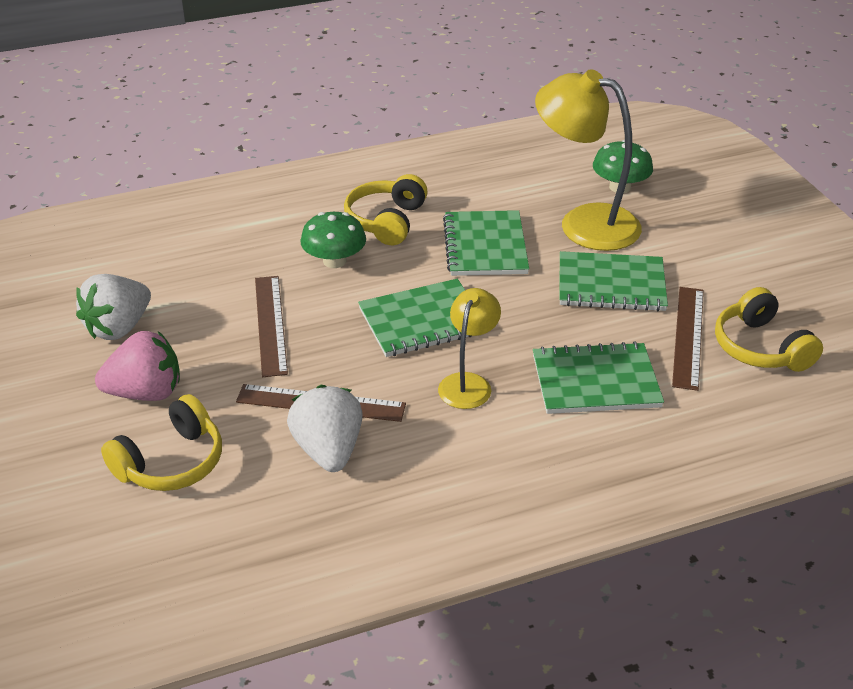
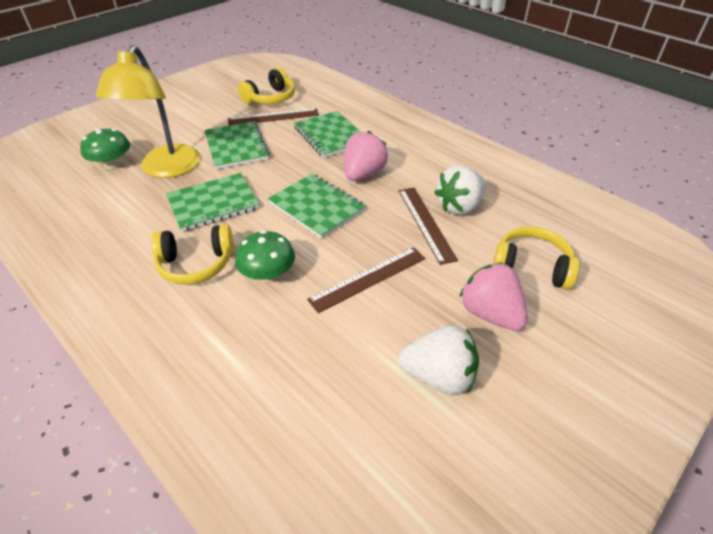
camera: 115 degrees left, 5 degrees up
(468, 383) = (363, 174): yellow lamp -> pink strawberry

